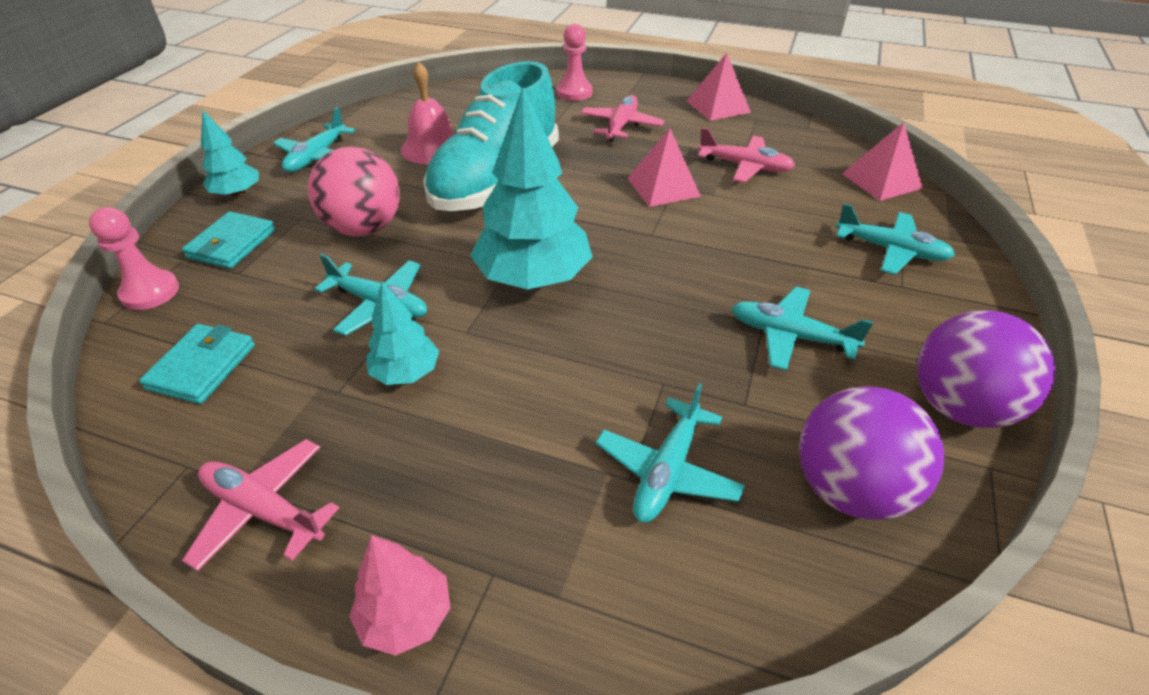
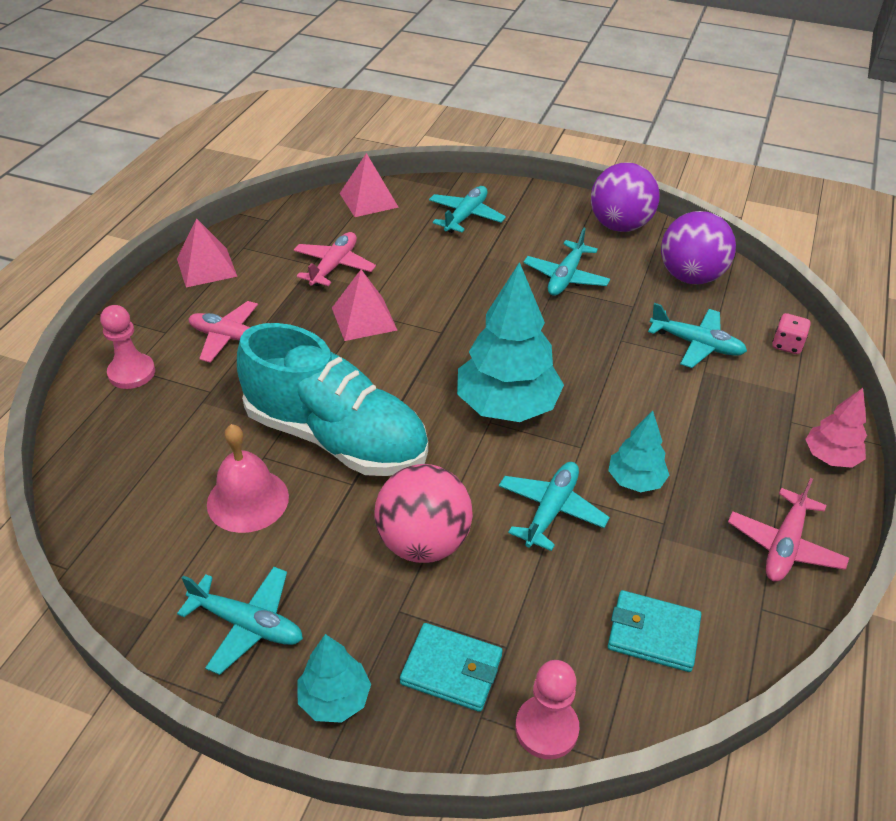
camera: 90 degrees left, 0 degrees up
(688, 613) = (787, 345): none -> pink dice

